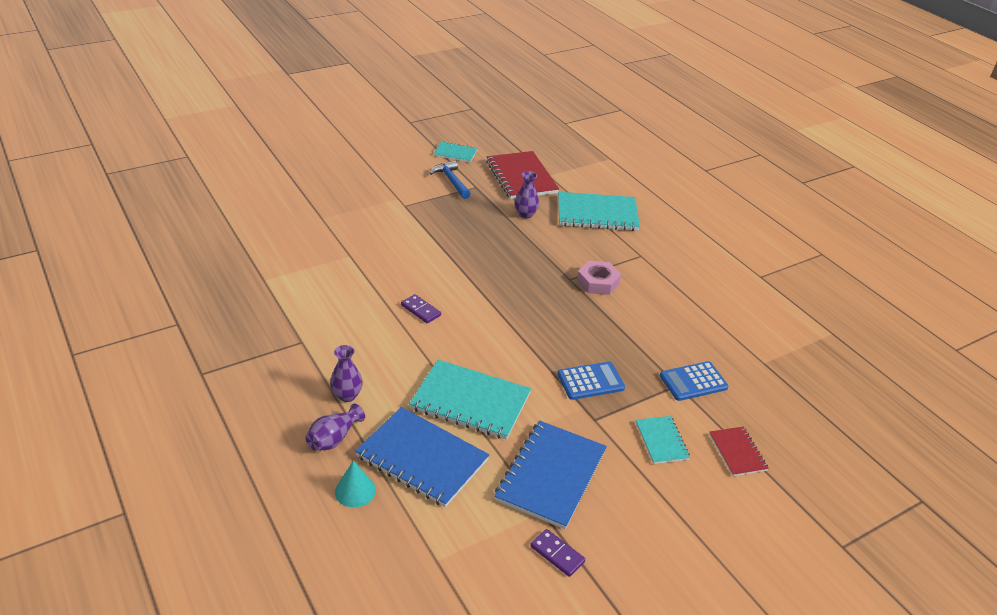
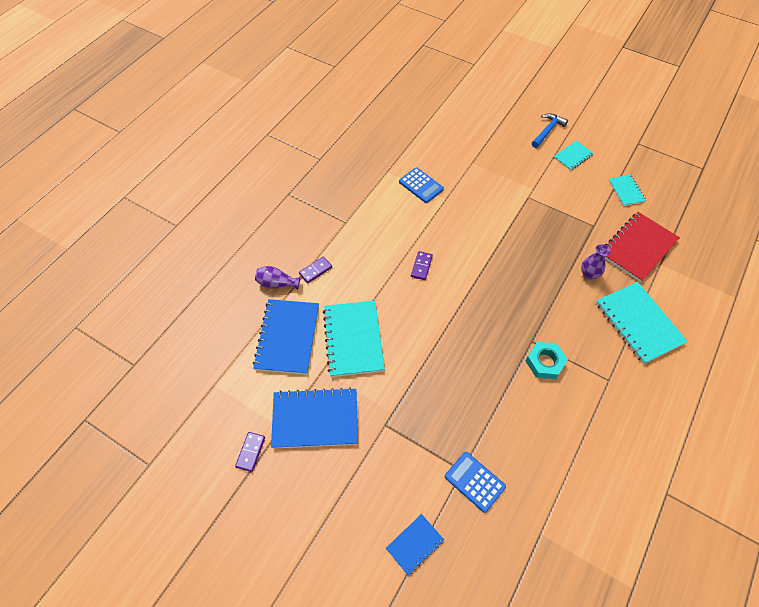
camera: 65 degrees right, 20 degrees up
(347, 395) = (315, 270): purple vase -> purple domino
(355, 491) = (243, 316): turquoise cone -> none
(451, 181) = (586, 207): blue hammer -> blue hammer (547, 131)
(590, 381) = (423, 405): blue calculator -> blue calculator (421, 185)
(598, 282) = (545, 362): pink nut -> turquoise nut
(661, 441) = (392, 481): turquoise notebook -> turquoise notebook (573, 156)
(737, 452) = (414, 544): red notebook -> blue notebook

